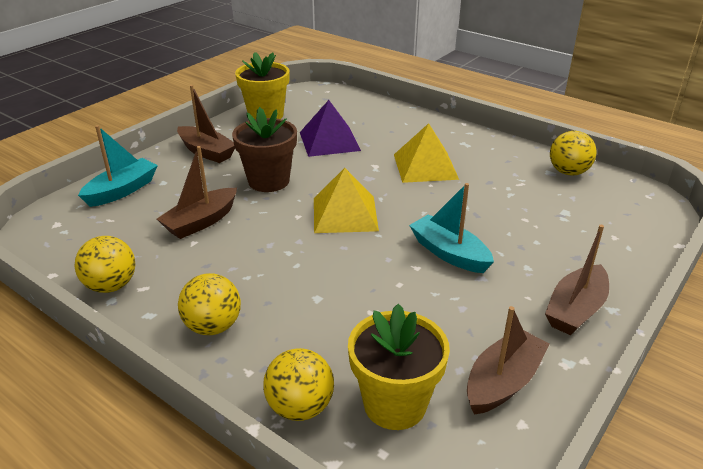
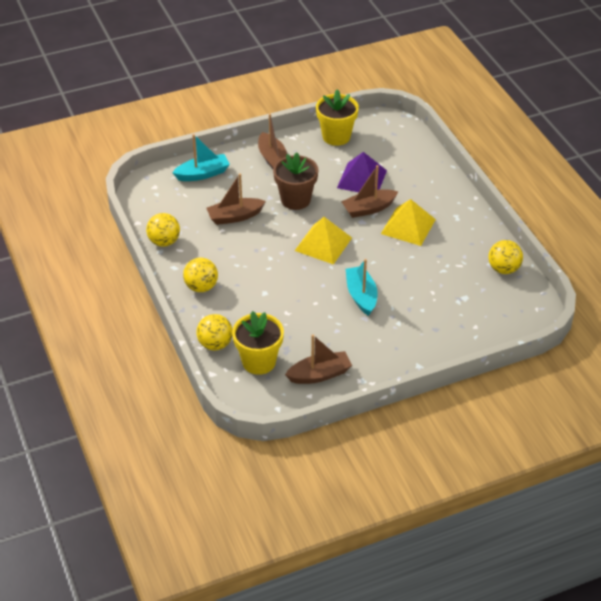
camera: 30 degrees right, 10 degrees up
(575, 310) = (397, 357): brown boat -> brown boat (368, 209)

